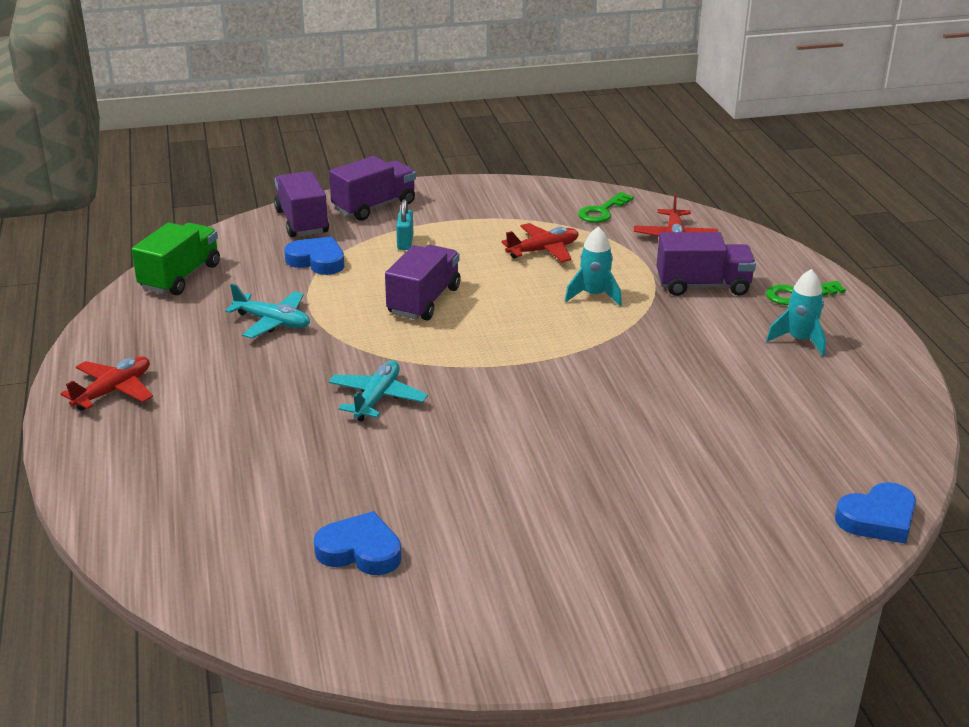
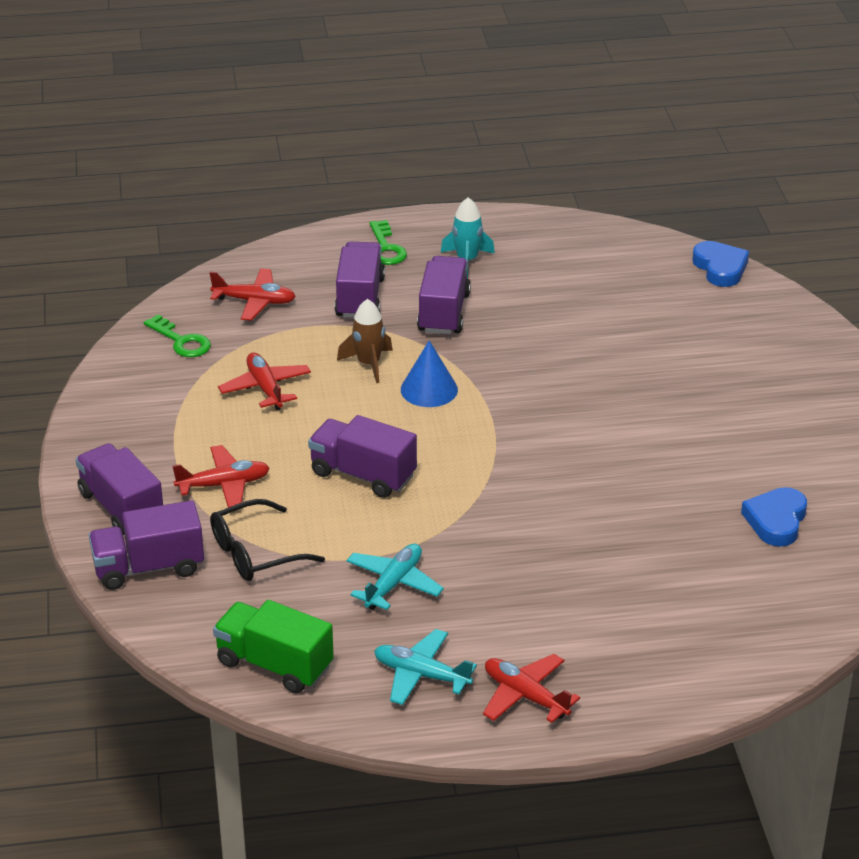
camera: 85 degrees left, 5 degrees up
(317, 261) = (255, 553): blue heart -> black glasses
(377, 398) = (548, 509): turquoise plane -> turquoise plane (421, 675)
(405, 242) = (224, 485): turquoise padlock -> red plane
(561, 327) = (429, 389): none -> blue cone
(594, 295) = (368, 364): turquoise rocket -> brown rocket
(695, 330) = (444, 313): none -> purple truck

